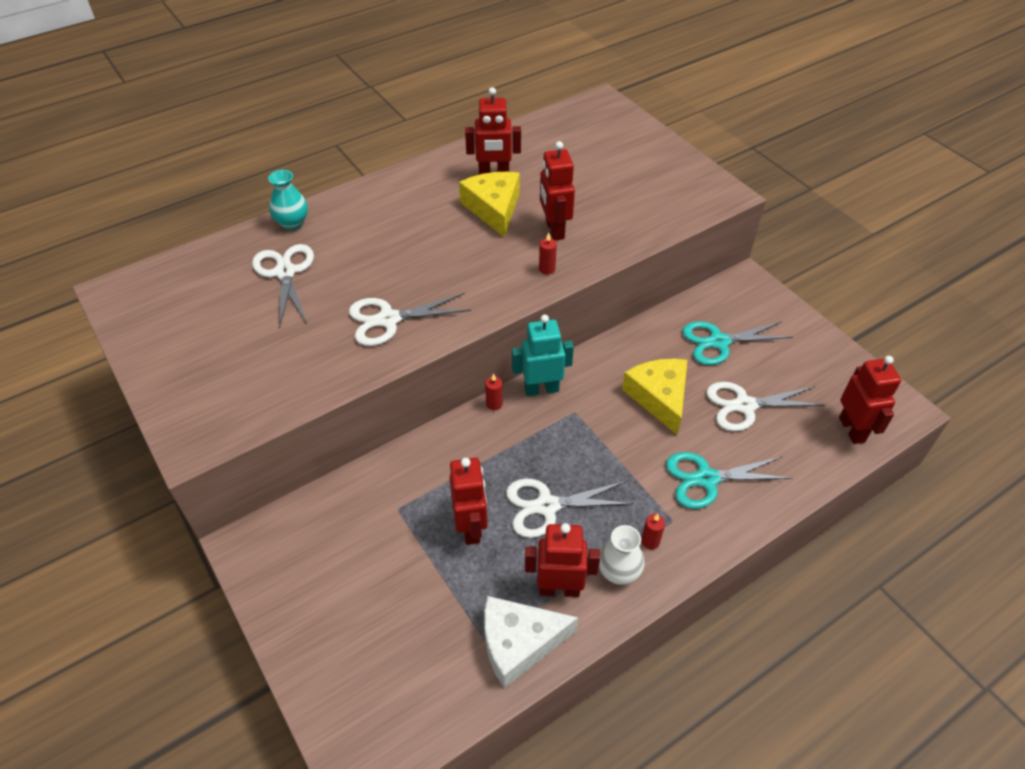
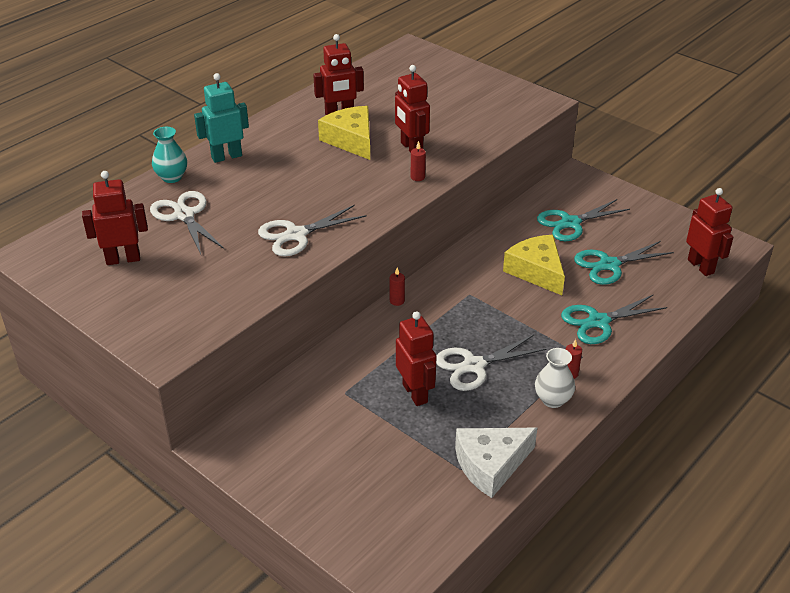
camera: 15 degrees left, 10 degrees down
(541, 389) = (433, 283): turquoise robot -> turquoise robot (226, 156)
(559, 589) = (508, 421): red robot -> red robot (123, 259)
(744, 406) = (609, 265): white scissors -> turquoise scissors

